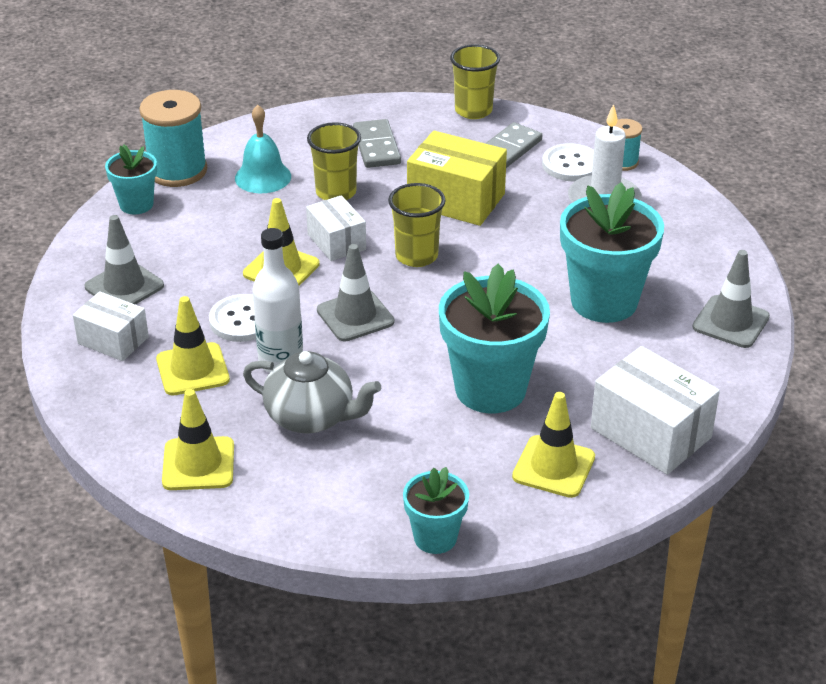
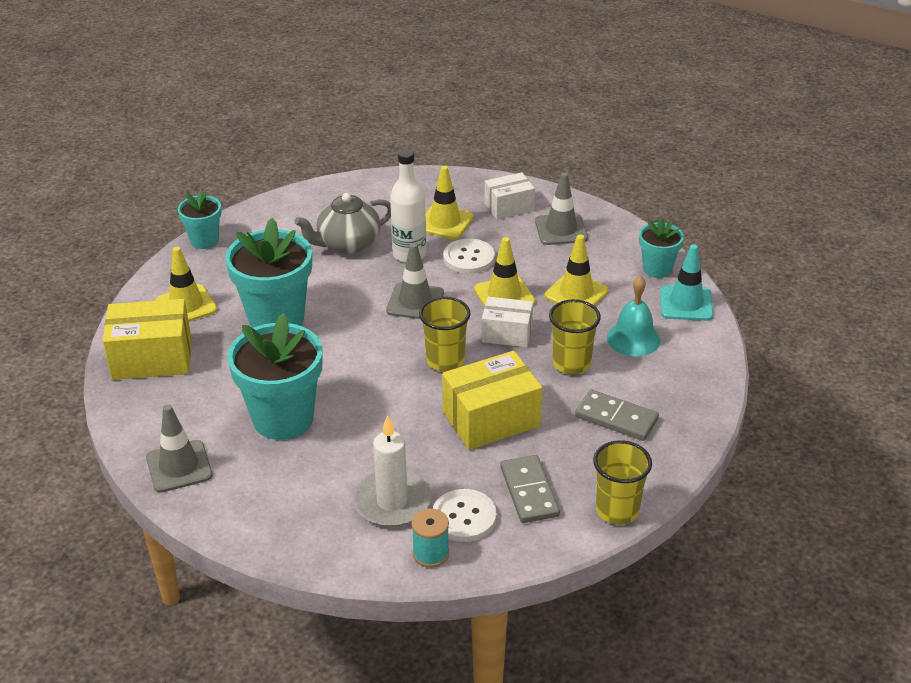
camera: 130 degrees right, 0 degrees up
(177, 171) = (686, 303): turquoise spool -> turquoise traffic cone
(198, 464) = (364, 195): yellow traffic cone -> yellow traffic cone (576, 293)
(650, 433) = (152, 358): white box -> yellow box

